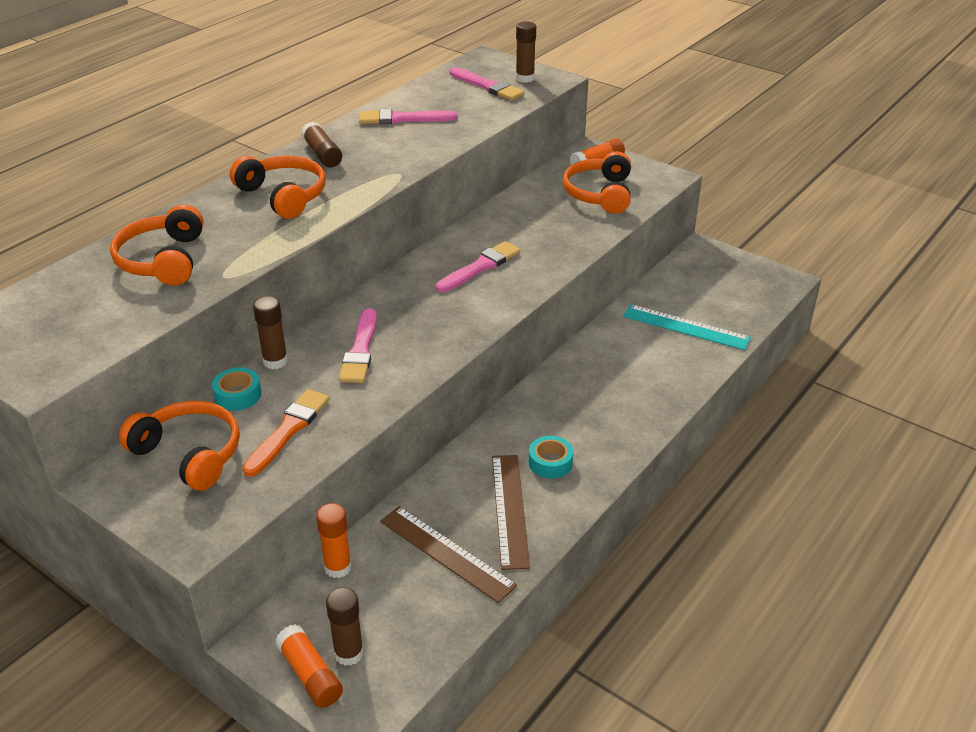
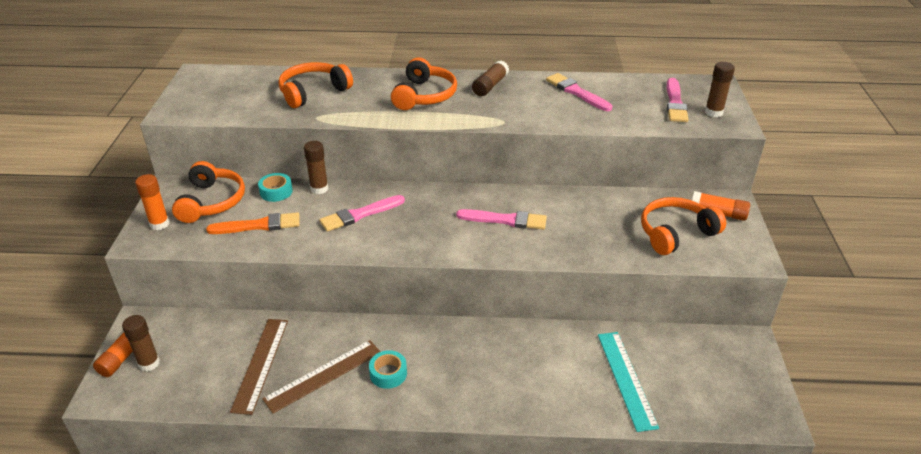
camera: 55 degrees right, 0 degrees up
(338, 567) = (217, 322): orange glue stick -> orange glue stick (159, 224)

